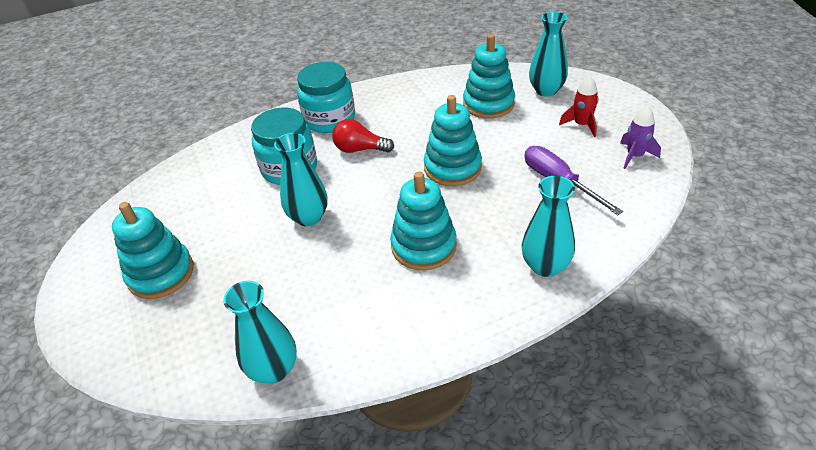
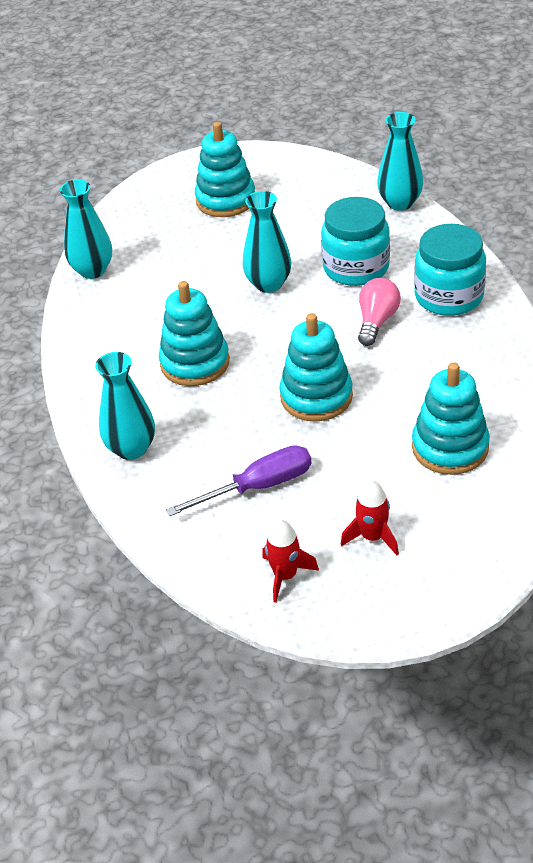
camera: 100 degrees right, 0 degrees up
(360, 149) = (377, 321): red light bulb -> pink light bulb
(546, 90) = (472, 517): turquoise vase -> turquoise vase (400, 203)
(634, 156) = (285, 576): purple rocket -> red rocket

